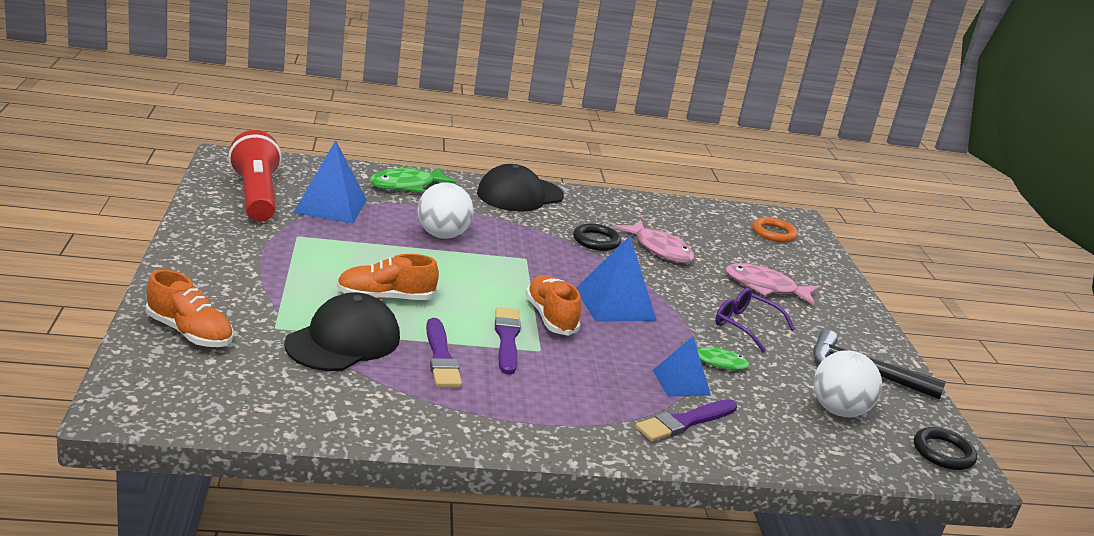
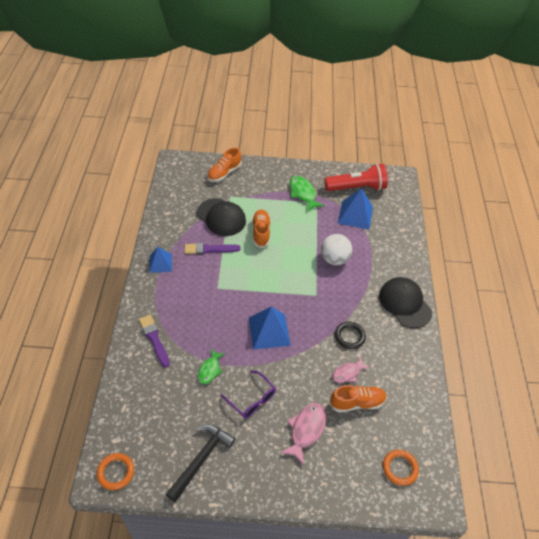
camera: 100 degrees right, 25 degrees up
(406, 185) = (395, 247): green fish -> green fish (303, 194)
(507, 339) = (227, 276): purple brush -> none
(550, 317) = (250, 297): orange shoe -> orange shoe (357, 403)
(659, 249) = (347, 373): pink fish -> pink fish, size x0.66
(681, 382) = (189, 346): blue pyramid -> blue pyramid (160, 263)
(745, 326) = (252, 399): purple glasses -> purple glasses turned 90 degrees clockwise
(838, 411) = (160, 424): white ball -> none
(943, 452) = (116, 472): black ring -> orange ring

